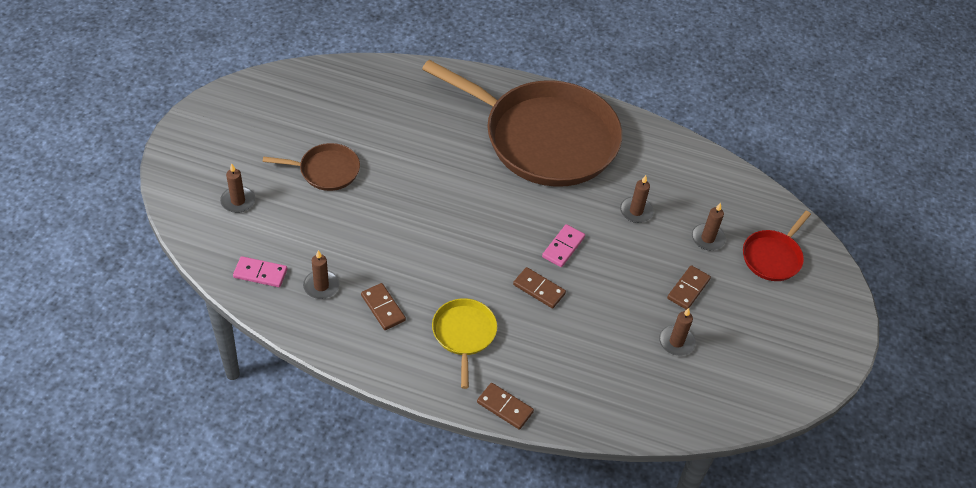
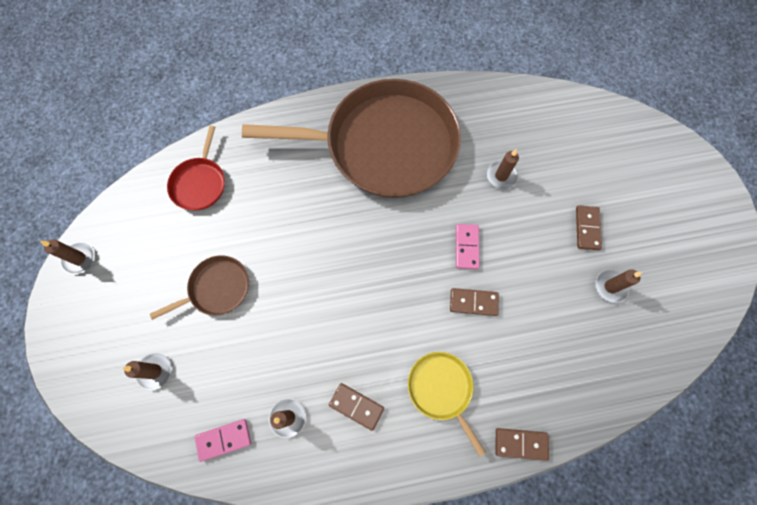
camera: 25 degrees left, 20 degrees up
(707, 238) = (571, 170): brown candle -> brown candle (79, 258)
(773, 257) = (629, 158): red pan -> red pan (200, 183)

